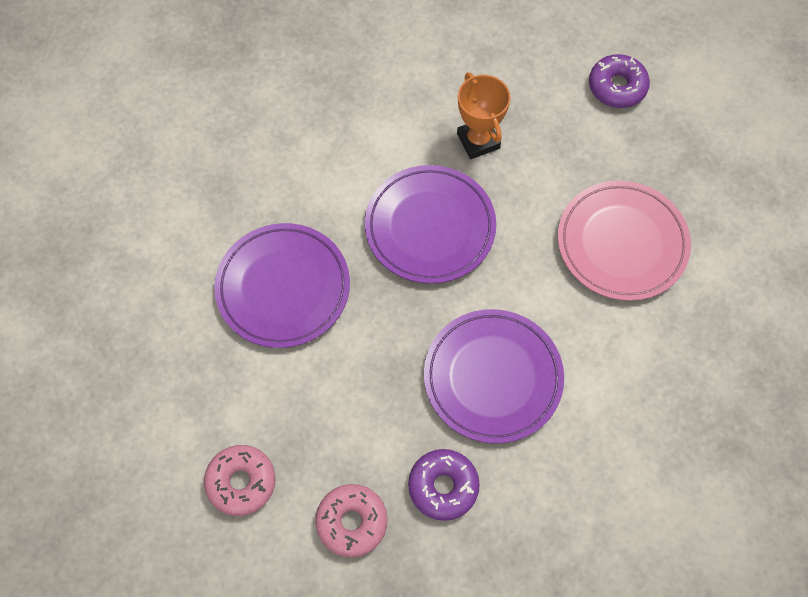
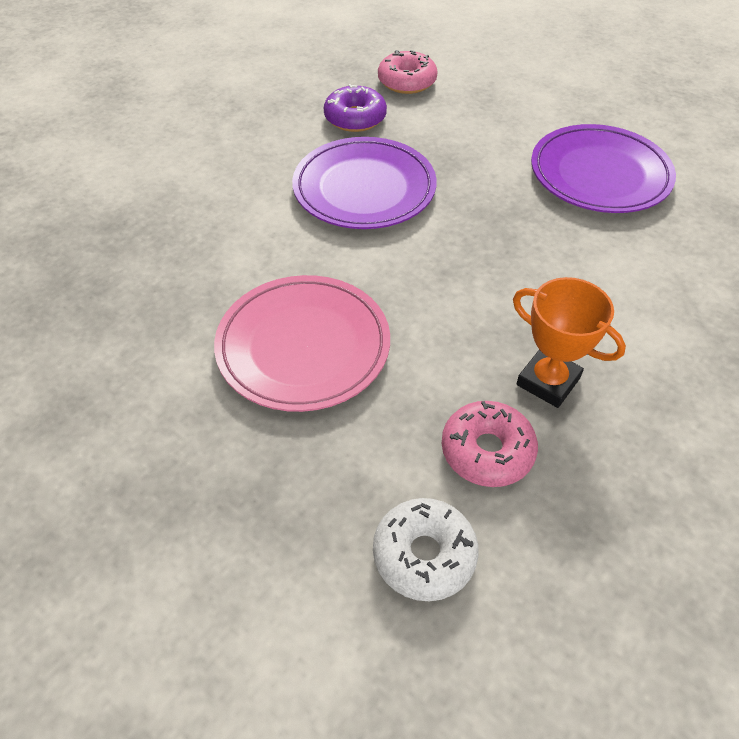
camera: 150 degrees right, 15 degrees down
(241, 482) = (502, 72): pink donut -> pink donut (487, 451)
(430, 227) = (520, 272): purple plate -> none
(617, 87) = (424, 555): purple donut -> white donut

